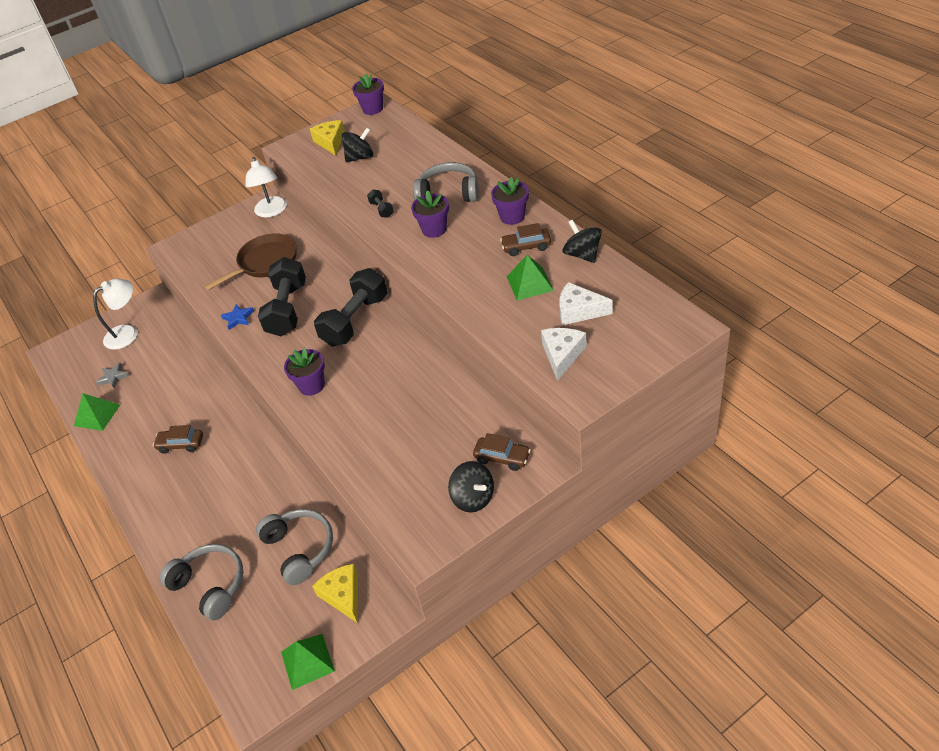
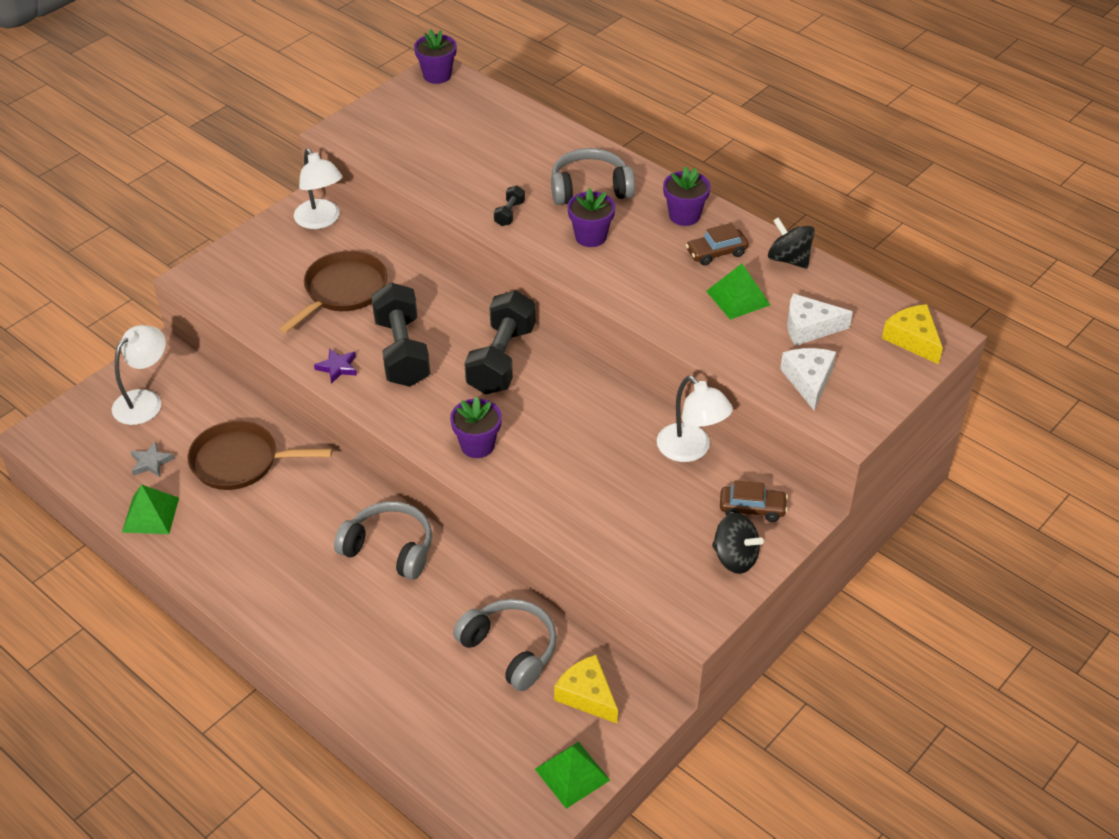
camera: 20 degrees left, 0 degrees up
(170, 382) = (240, 461): none -> brown pan
(181, 444) = (292, 541): brown car -> none
(210, 586) = (410, 707): grey headphones -> grey headphones (389, 549)
(238, 318) = (337, 367): blue star -> purple star
(331, 142) = (398, 123): yellow cheese -> yellow cheese (912, 339)
(360, 157) = (449, 144): black spinning top -> none
(381, 209) = (509, 213): black dumbbell -> black dumbbell turned 60 degrees clockwise
(471, 404) = (691, 450): none -> white lamp

